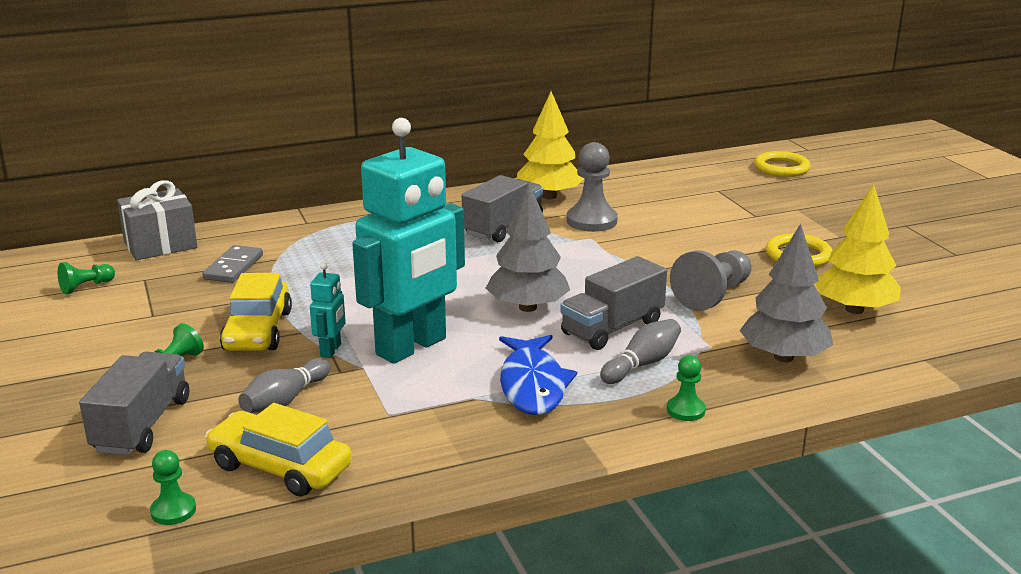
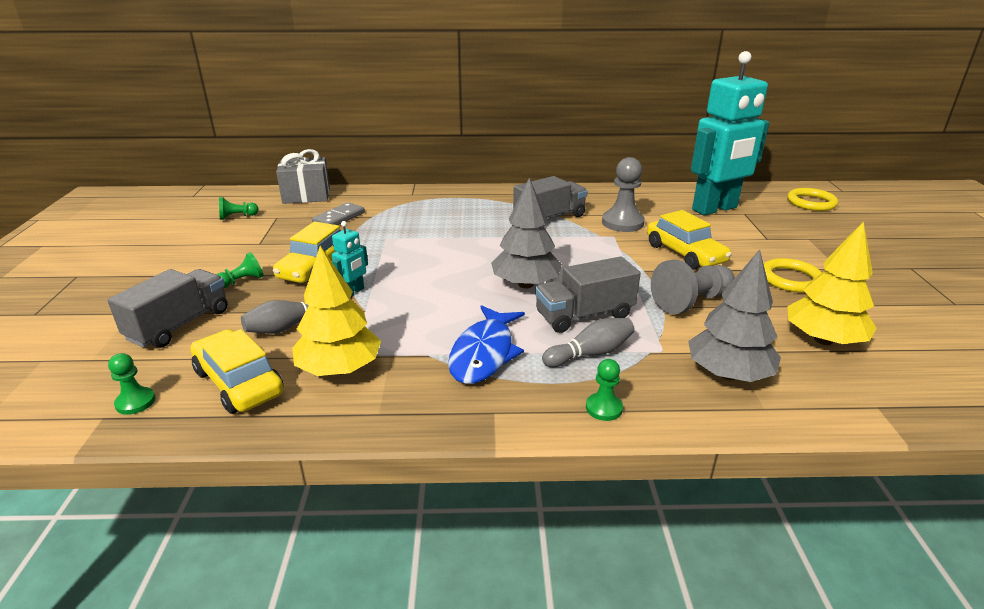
camera: 20 degrees right, 5 degrees up
(412, 347) = (413, 301): turquoise robot -> turquoise robot (715, 209)
(549, 196) = (601, 199): yellow tree -> yellow tree (339, 369)
(679, 246) = (685, 254): none -> yellow car

